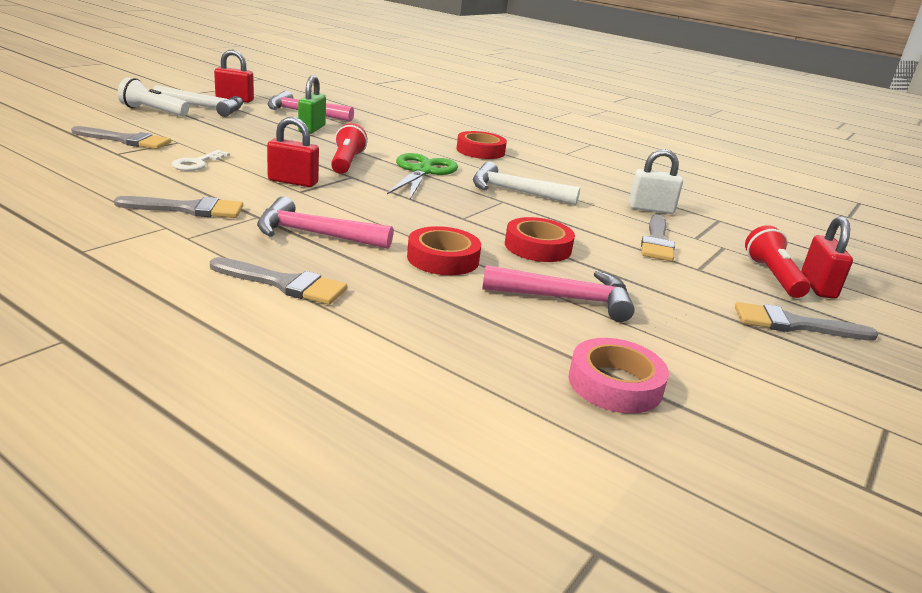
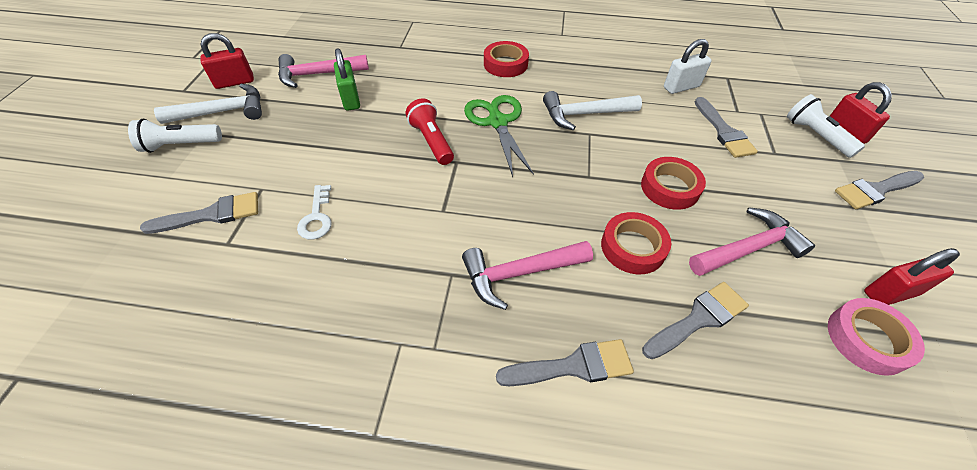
camera: 25 degrees left, 25 degrees up
(189, 209) = (388, 301): grey brush -> grey brush (698, 319)
(293, 182) = (423, 199): red padlock -> red padlock (890, 293)
(772, 276) = (815, 135): red flashlight -> white flashlight

